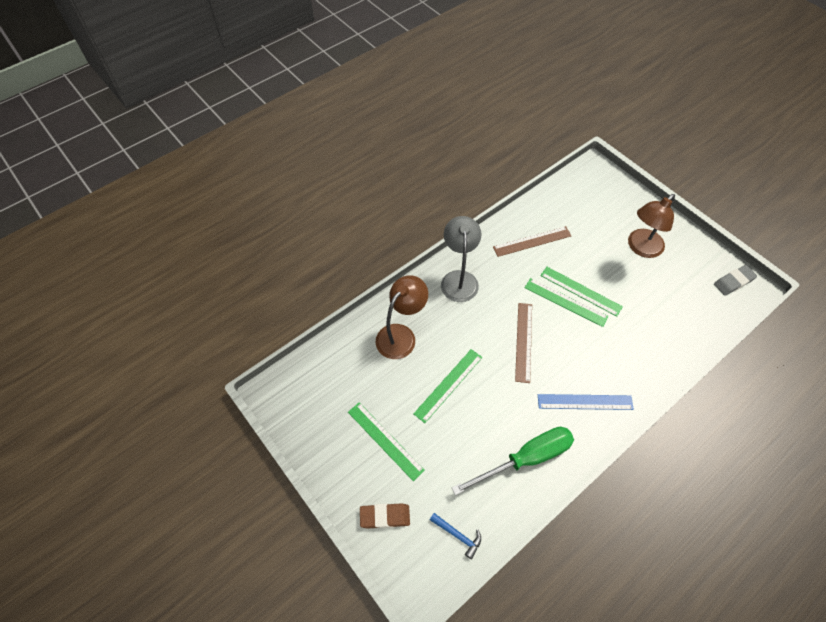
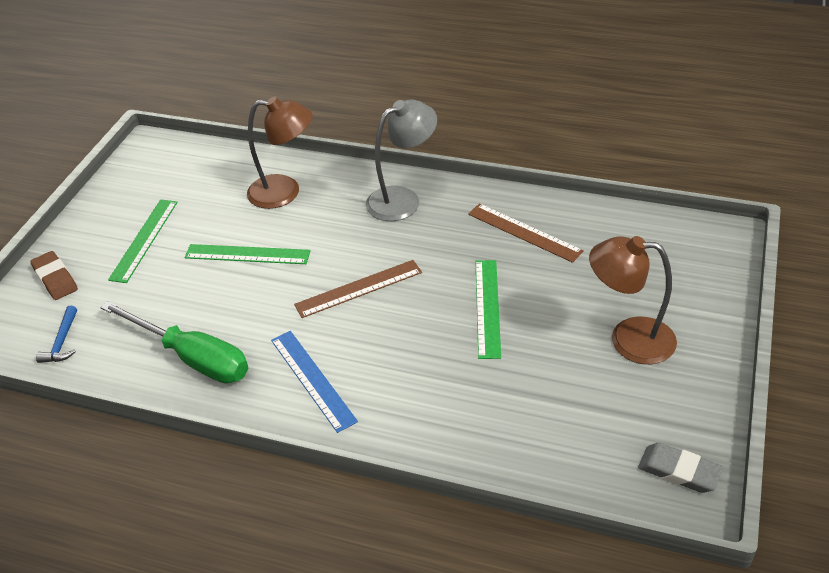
camera: 60 degrees right, 15 degrees down
(565, 302) = (455, 300): green ruler -> none

